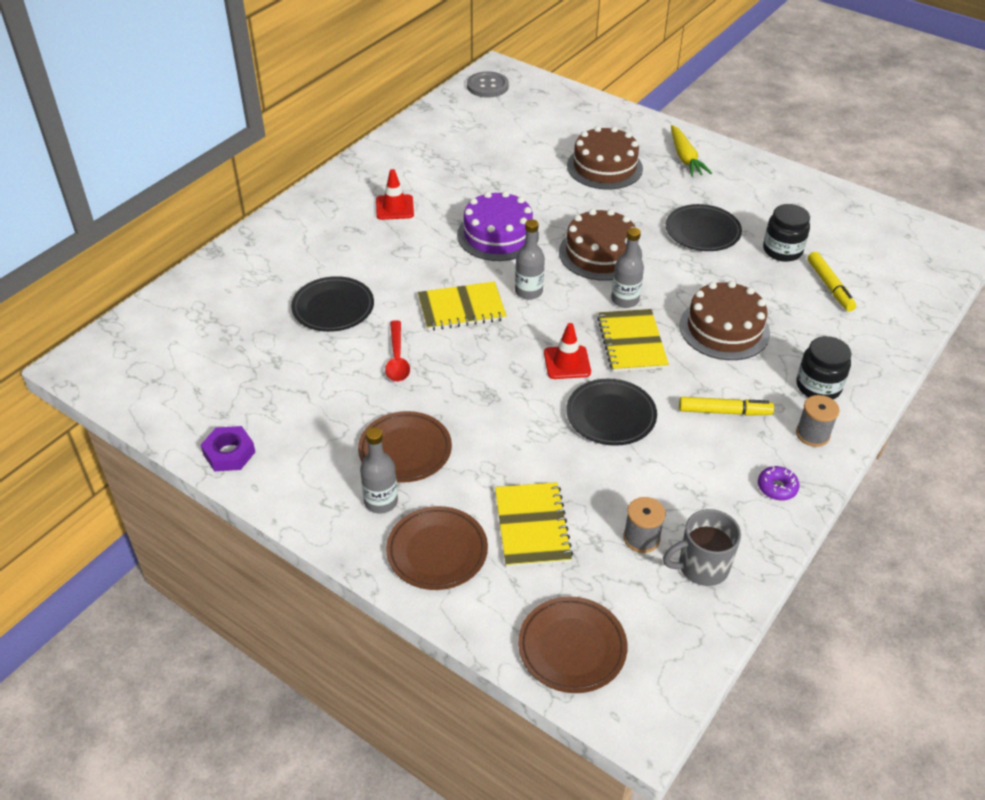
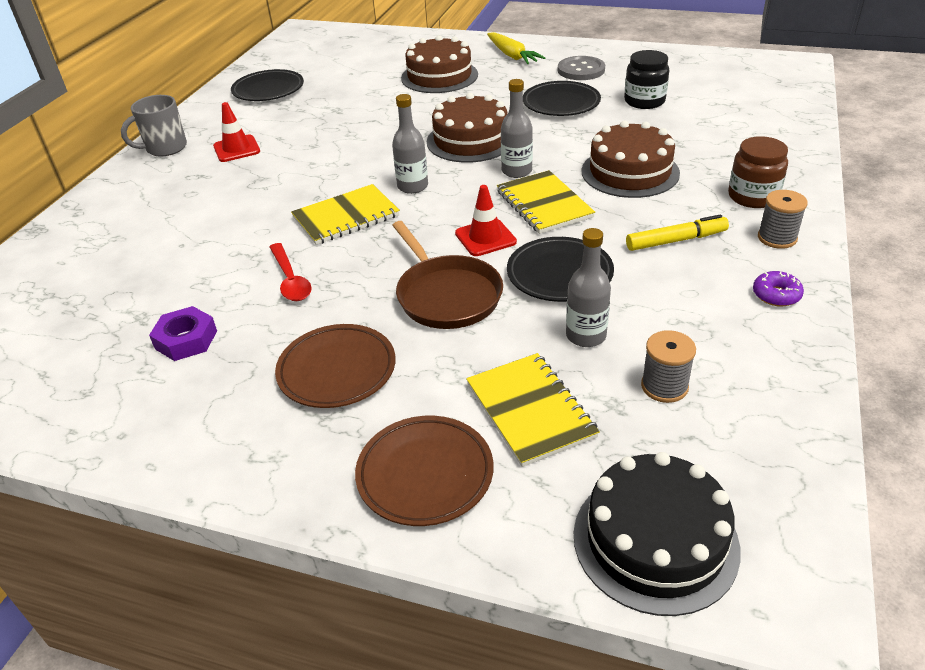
camera: 15 degrees left, 5 degrees down
(229, 453) = (104, 435): purple nut -> purple nut (186, 340)
(333, 308) = (196, 250): black plate -> black plate (268, 90)
(381, 502) = (328, 436): grey bottle -> grey bottle (586, 336)
(487, 86) = (296, 42): grey button -> grey button (581, 70)
(498, 235) = (357, 148): purple cake -> none
(512, 409) = (446, 295): none -> brown pan
(572, 647) = (655, 540): brown plate -> black cake
(702, 567) = (750, 397): grey mug -> grey mug (165, 148)
(818, 386) = (753, 197): black jar -> brown jar
(829, 286) = (706, 117): yellow marker -> none

